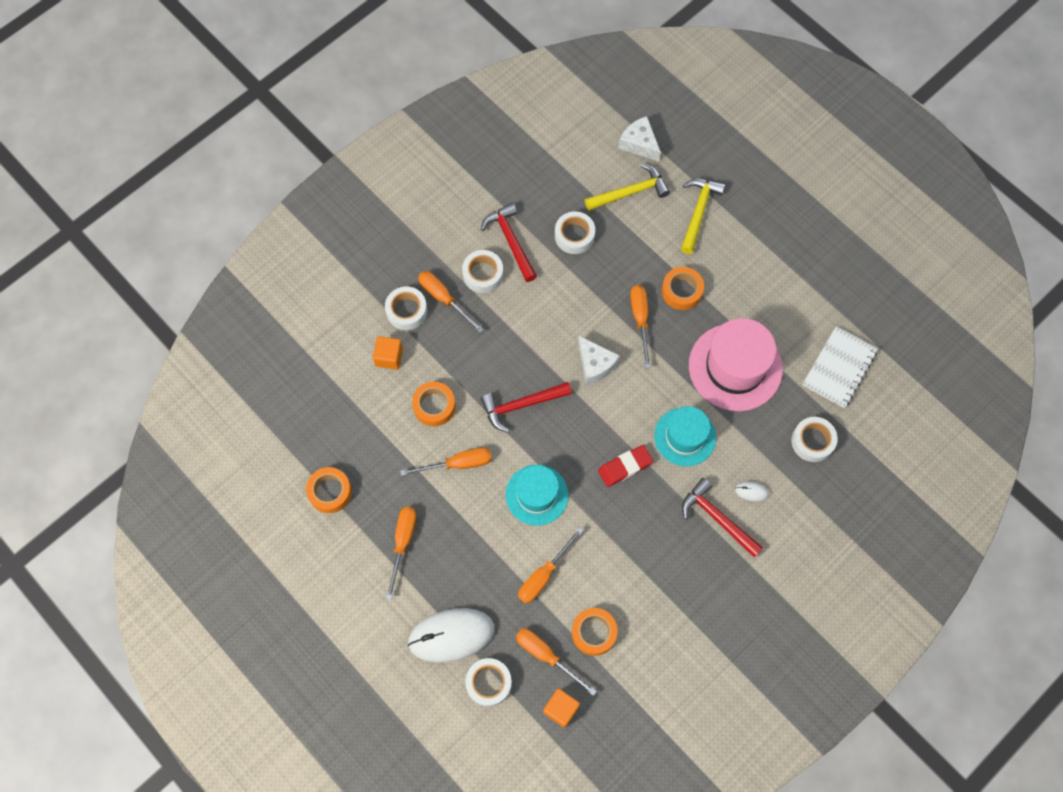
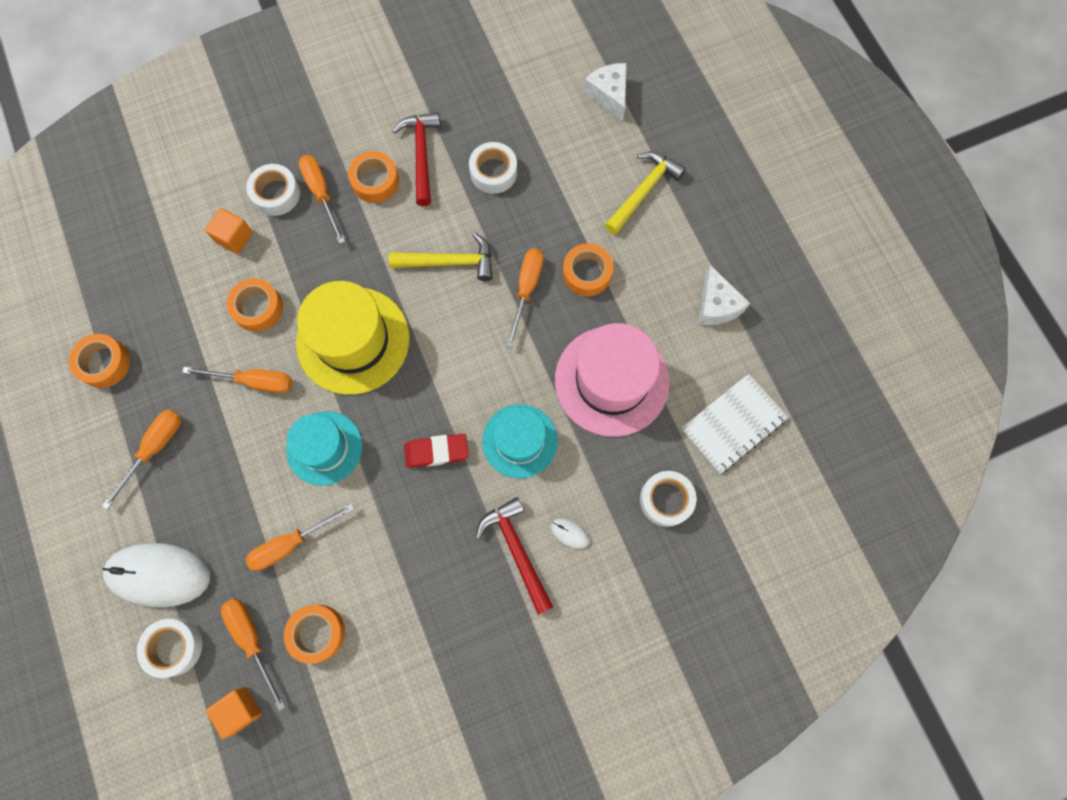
camera: 20 degrees right, 5 degrees up
(483, 274) = (375, 181): white tape -> orange tape
(522, 405) = (353, 340): red hammer -> yellow hat
(595, 364) = (454, 323): white cheese -> white cheese (716, 305)
(630, 192) = (576, 144): yellow hammer -> yellow hammer (449, 262)

